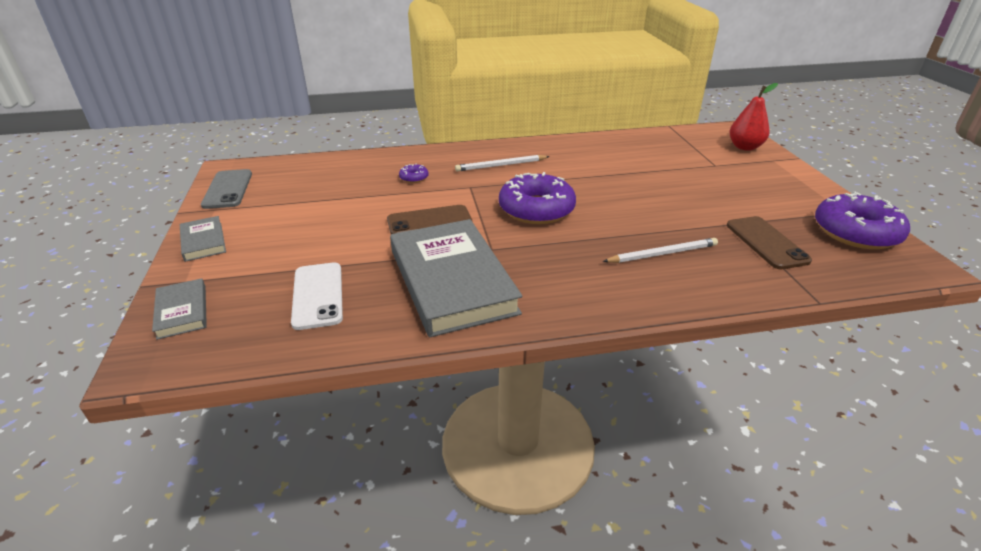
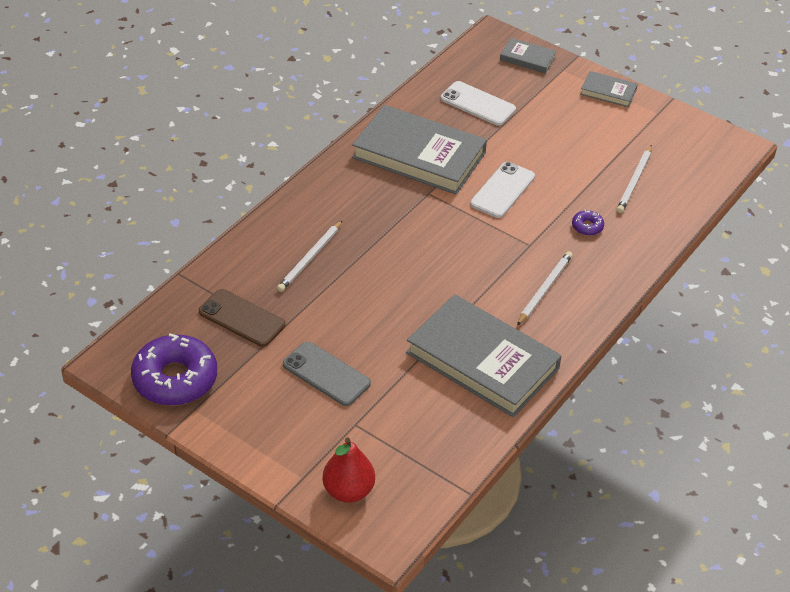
camera: 135 degrees right, 10 degrees up
(228, 189) = (689, 131): grey phone -> grey phone (326, 374)
(331, 183) = (634, 181): none -> white pencil
(429, 221) = (502, 190): brown phone -> white phone
(536, 209) = (446, 250): purple donut -> none
(593, 156) = (482, 360): none -> grey book

